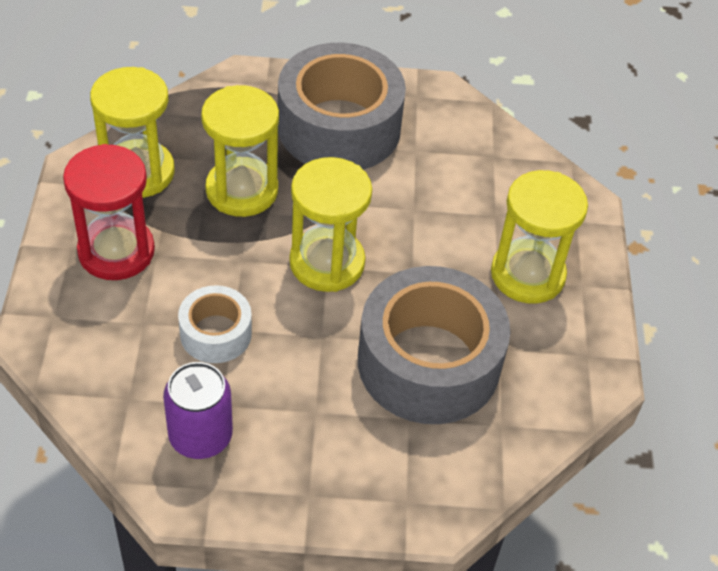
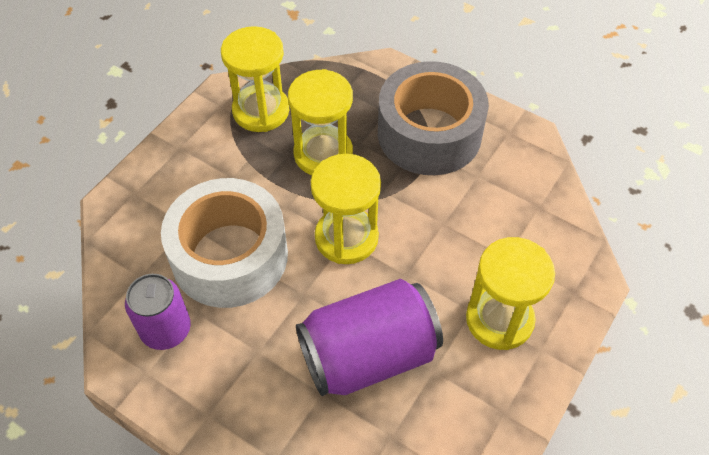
camera: 35 degrees right, 5 degrees up
(116, 251) = (206, 163): red hourglass -> none
(216, 333) = (230, 256): white tape -> white tape, size x1.99
(428, 362) = (368, 355): grey tape -> purple can

